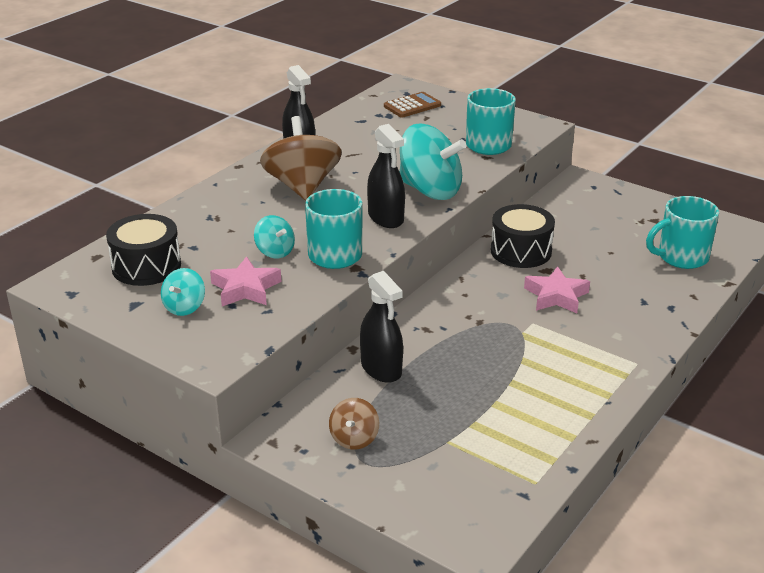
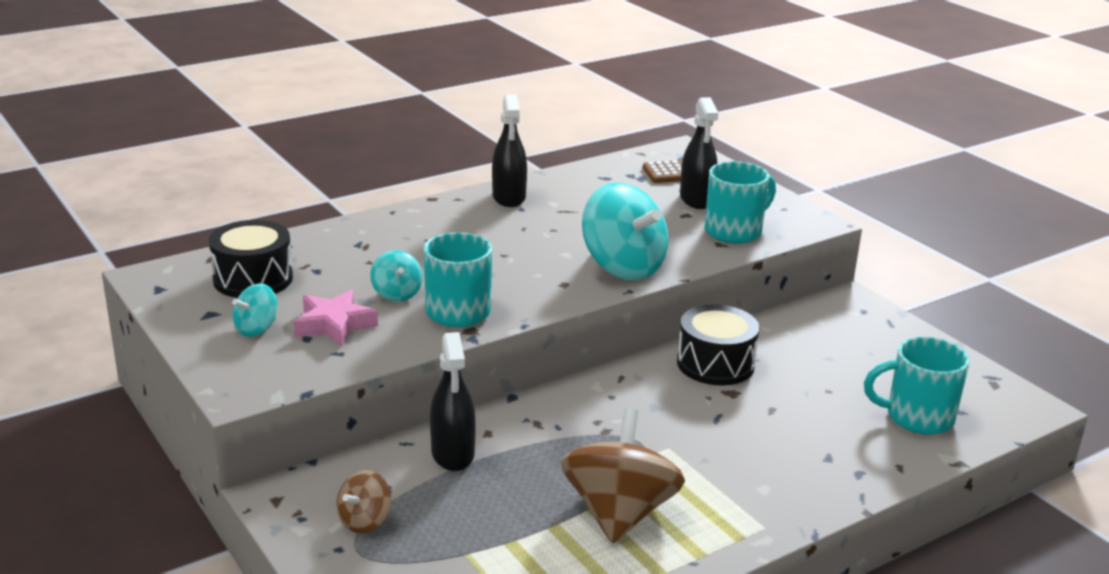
camera: 20 degrees right, 5 degrees down
(302, 186) = (482, 233): brown spinning top -> brown spinning top (619, 513)
(386, 218) = (547, 285): black spray bottle -> black spray bottle (696, 199)
(556, 296) = (720, 424): pink star -> none

